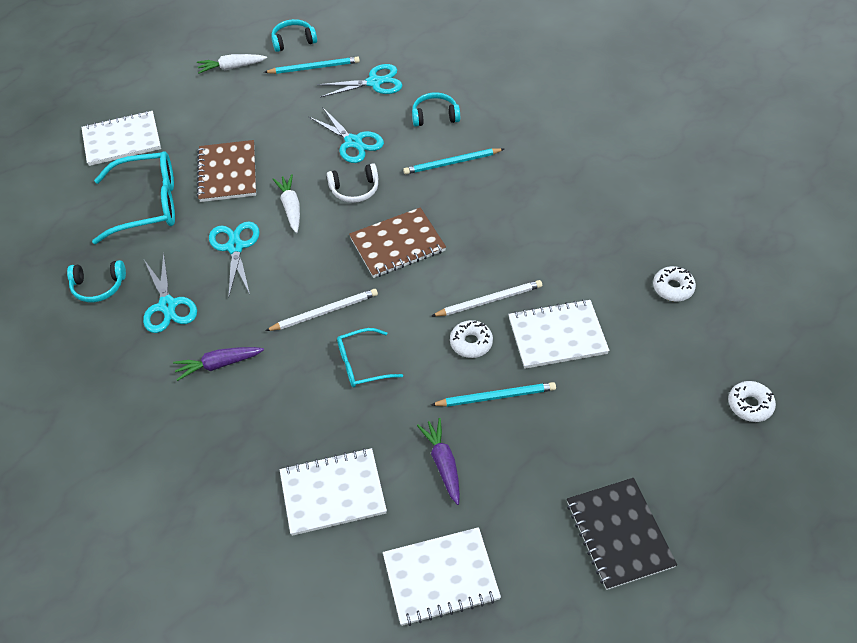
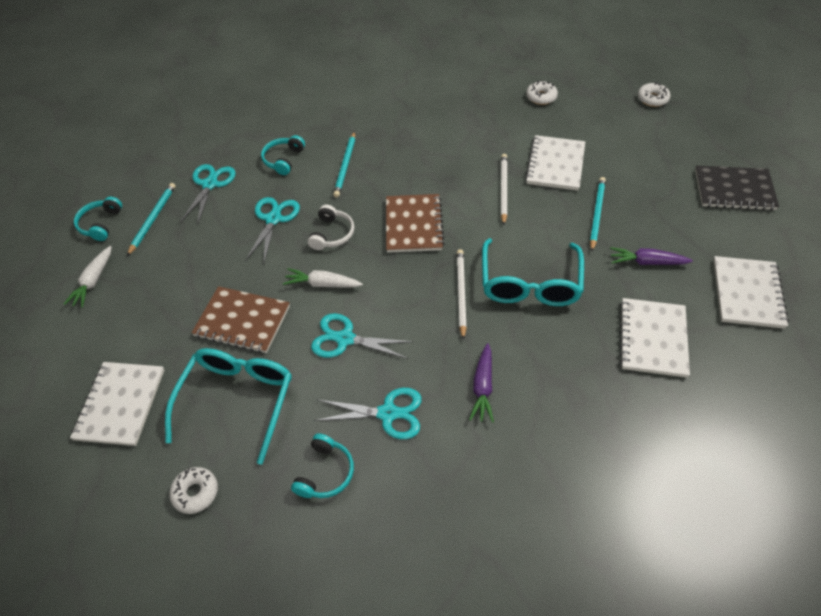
camera: 65 degrees left, 0 degrees up
(353, 142) = (273, 219): turquoise scissors -> turquoise scissors turned 60 degrees counterclockwise
(362, 364) = (530, 283): turquoise glasses -> turquoise glasses, size x1.76
(471, 343) = (539, 212): white donut -> white donut (195, 492)

